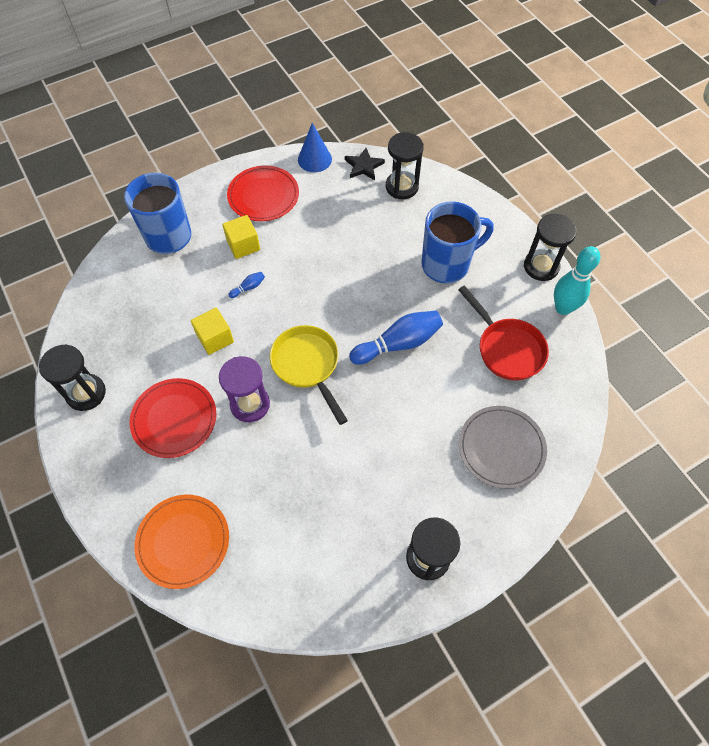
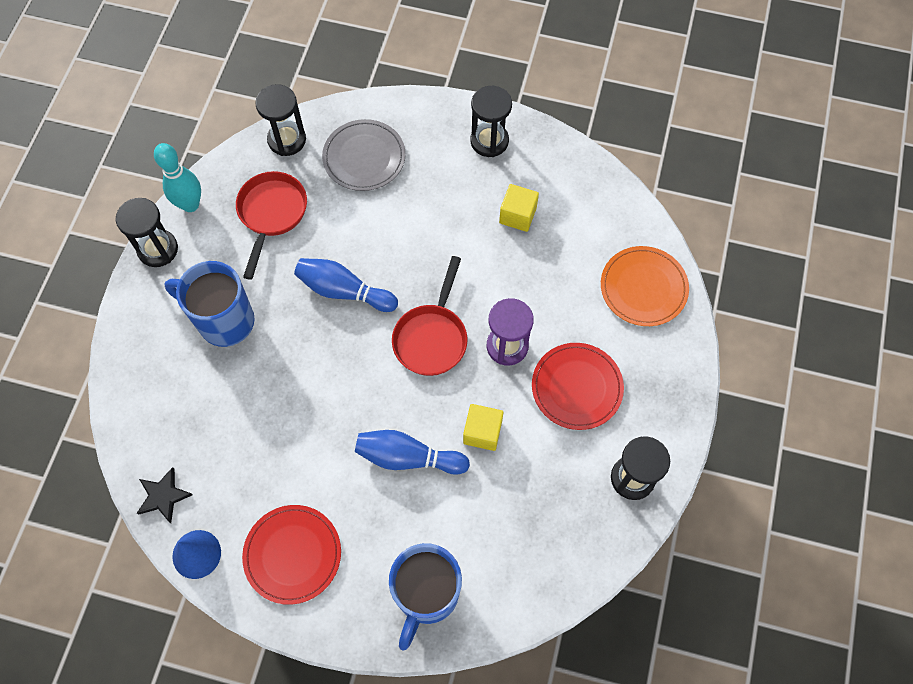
camera: 135 degrees left, 5 degrees up
(243, 245) = (368, 510): yellow cube -> yellow cube (517, 215)
(248, 287) = (408, 457): blue bowling pin -> blue bowling pin, size x2.31
(307, 366) = (432, 337): yellow pan -> red pan
(402, 187) = (161, 436): black hourglass -> black hourglass (287, 140)

